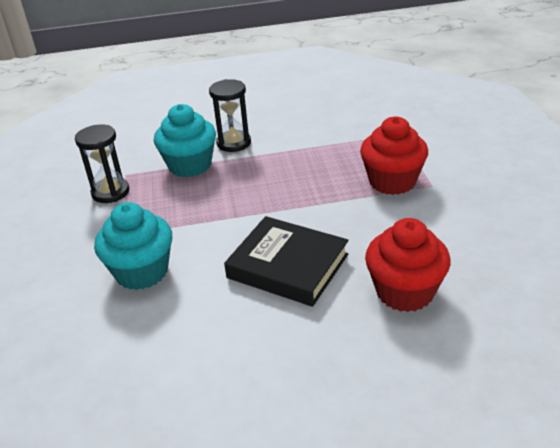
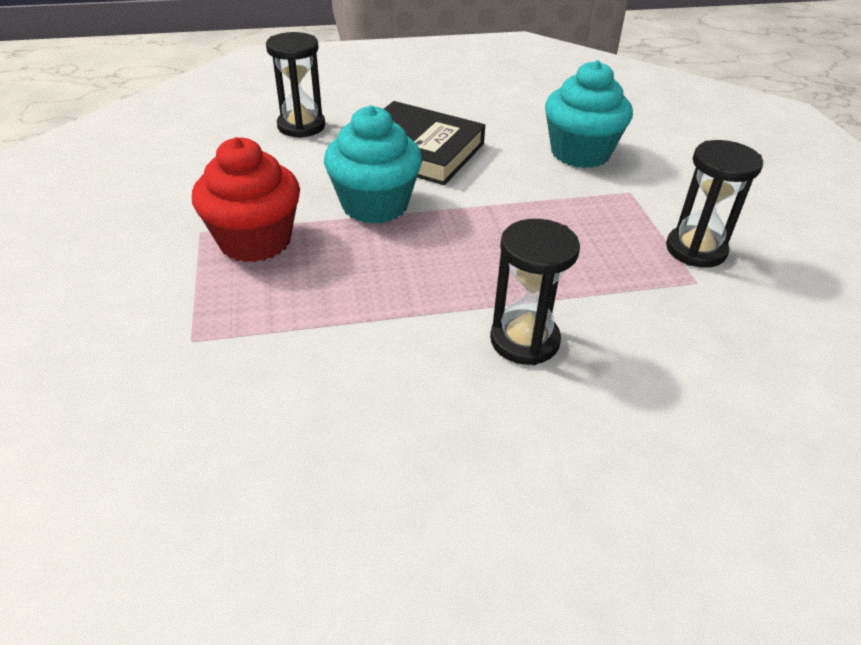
camera: 175 degrees right, 5 degrees up
(190, 165) = (590, 292): turquoise cupcake -> turquoise cupcake (375, 205)
(404, 292) = (301, 126): red cupcake -> black hourglass

